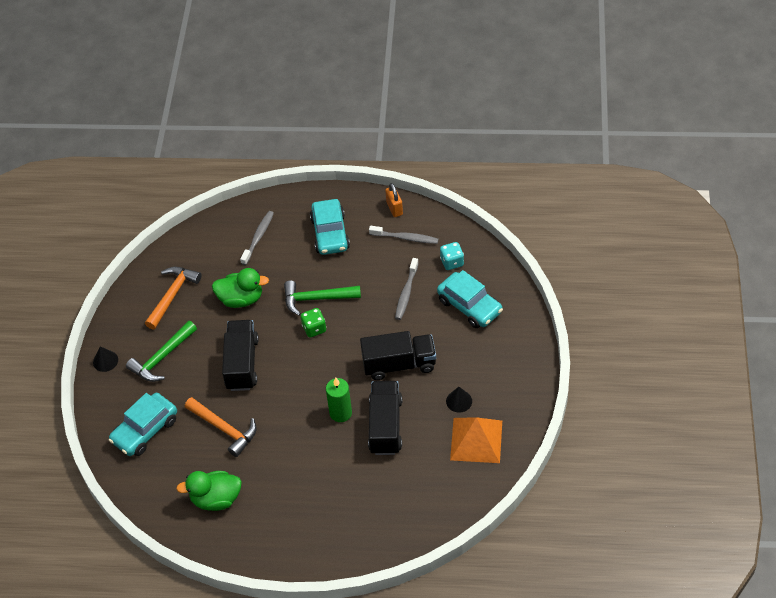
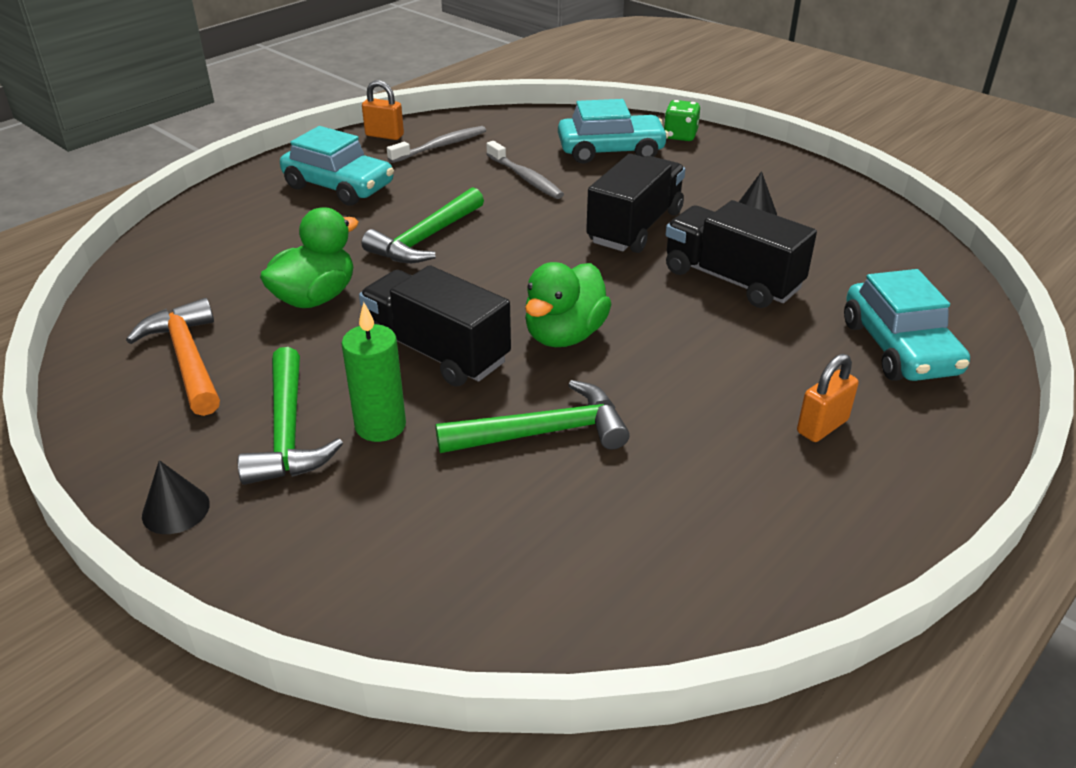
camera: 55 degrees left, 15 degrees down
(145, 430) = (414, 537): turquoise car -> turquoise car (899, 348)
(216, 499) = (692, 519): green duck -> green duck (564, 335)
(224, 429) = (542, 432): orange hammer -> green hammer
(258, 237) = (239, 237): grey toothbrush -> none
(302, 511) = (822, 426): none -> orange padlock
(314, 328) = (474, 262): green dice -> green dice (680, 136)
(340, 413) = (660, 305): green candle -> green candle (380, 426)
(452, 262) = (527, 136): turquoise dice -> none
(476, 440) = (837, 226): orange pyramid -> none

